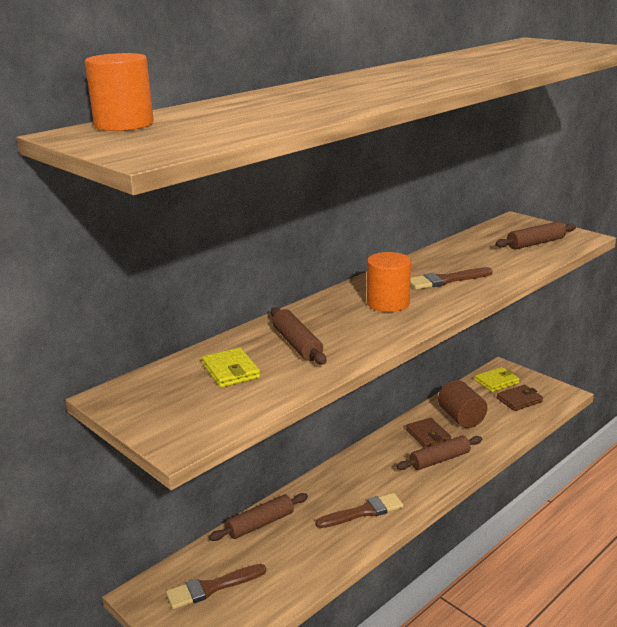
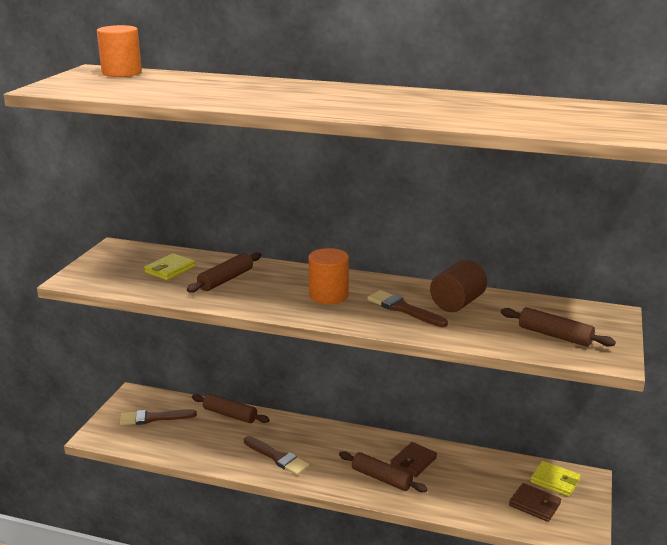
camera: 60 degrees right, 0 degrees up
(212, 587) = (153, 418): brown brush -> brown brush turned 45 degrees counterclockwise
(461, 418) = (462, 474): brown cylinder -> brown cylinder (457, 303)

